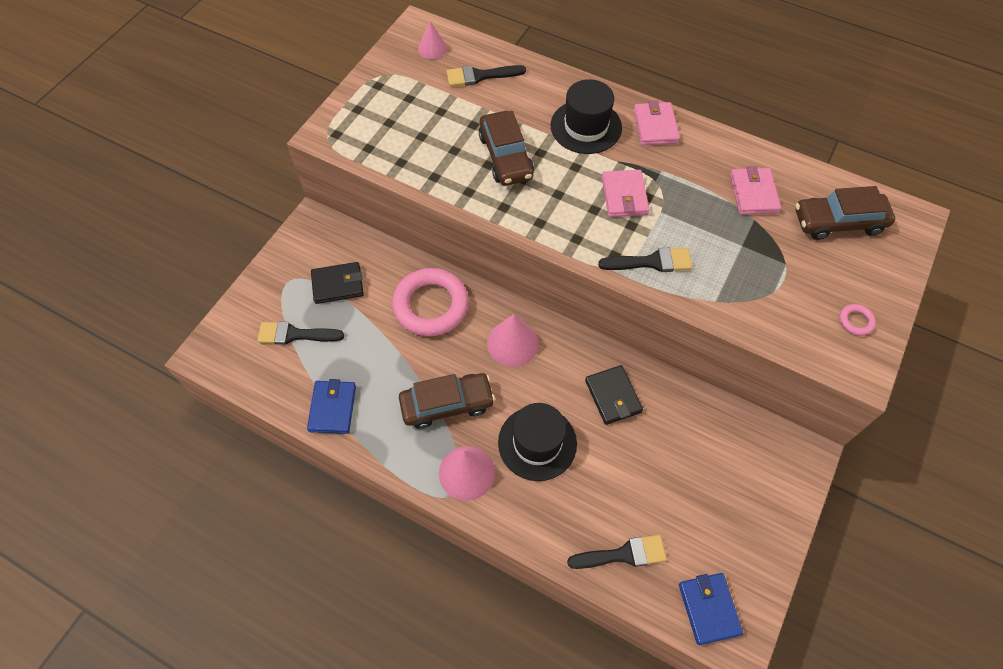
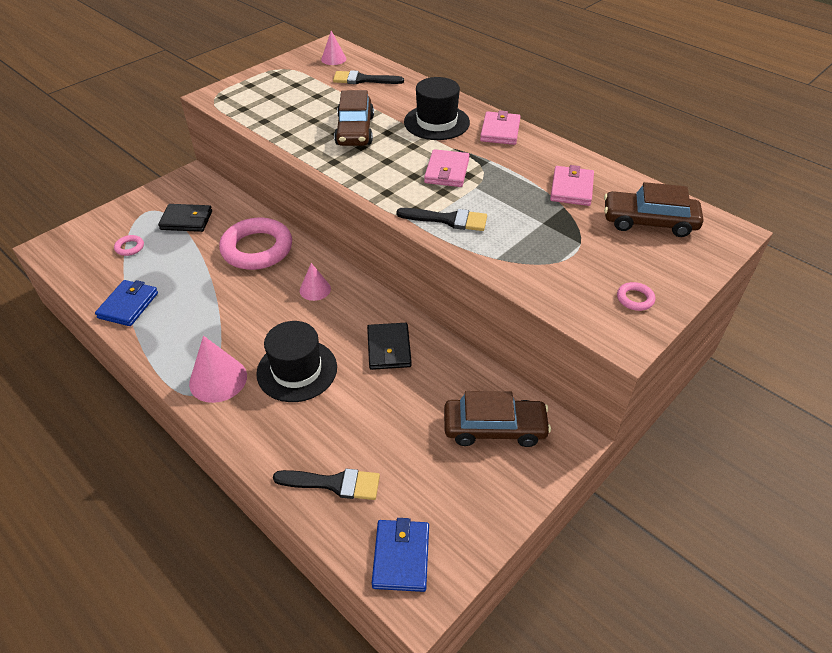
camera: 15 degrees right, 15 degrees down
(295, 334) = (130, 247): black brush -> pink ring
(447, 404) = (230, 323): brown car -> brown car (494, 428)
(512, 343) = (315, 289): pink cone -> pink cone, size x0.62

